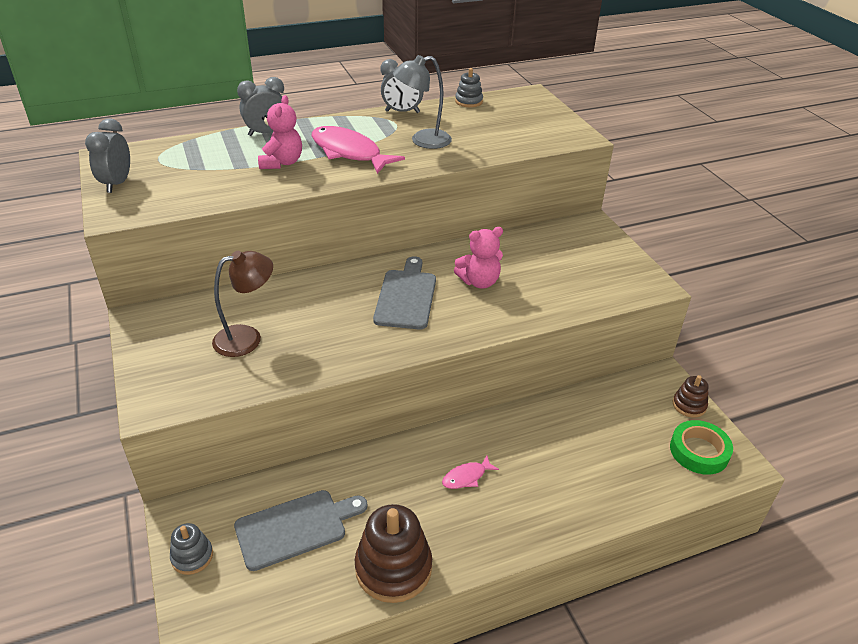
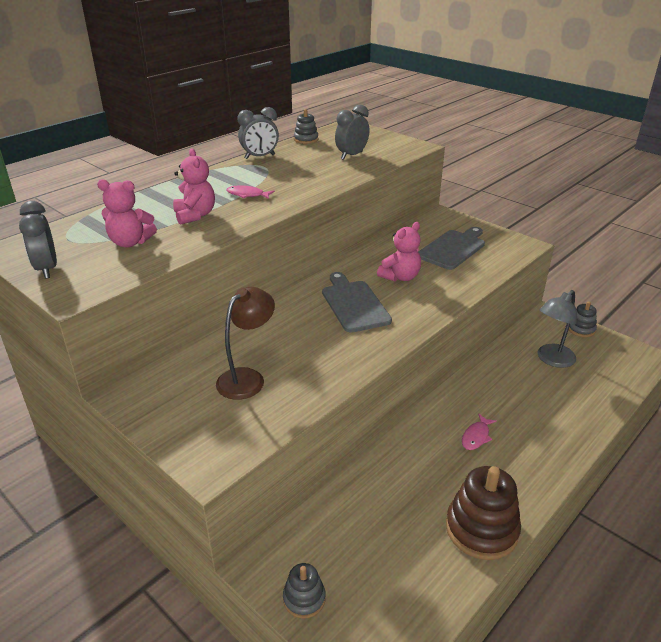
camera: 25 degrees left, 5 degrees down
(203, 176) = (130, 242): none -> pink teddy bear
(266, 133) = (155, 196): grey clock -> grey clock (351, 155)
(295, 528) = (376, 533): grey cutting board -> grey cutting board (453, 248)
(349, 152) = (247, 195): pink fish -> pink fish, size x0.48
(422, 141) = (300, 173): grey lamp -> grey lamp (551, 360)
(689, 405) = (581, 329): brown stacking toy -> grey stacking toy
(699, 451) = (614, 357): green tape -> none

